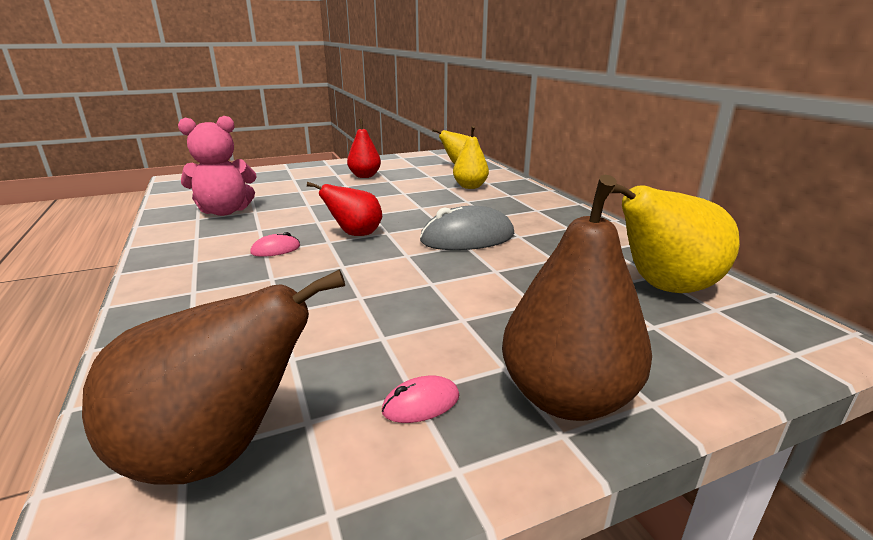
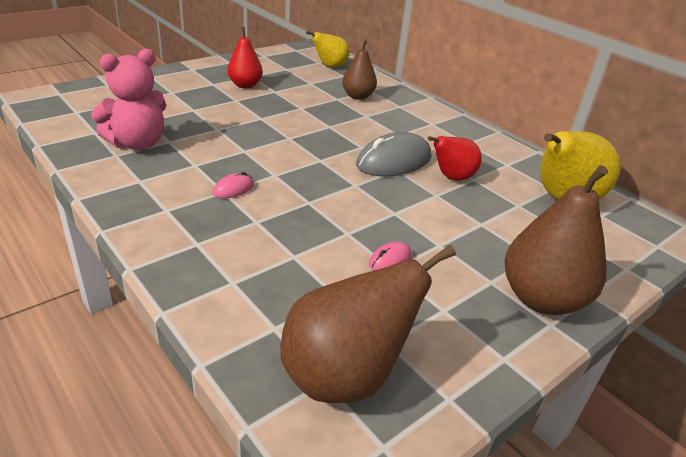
camera: 20 degrees left, 10 degrees up
(355, 234) = (293, 164): red pear -> red pear (451, 177)
(421, 404) = (454, 318): pink mouse -> pink mouse (390, 260)
(470, 186) = (358, 96): yellow pear -> brown pear

